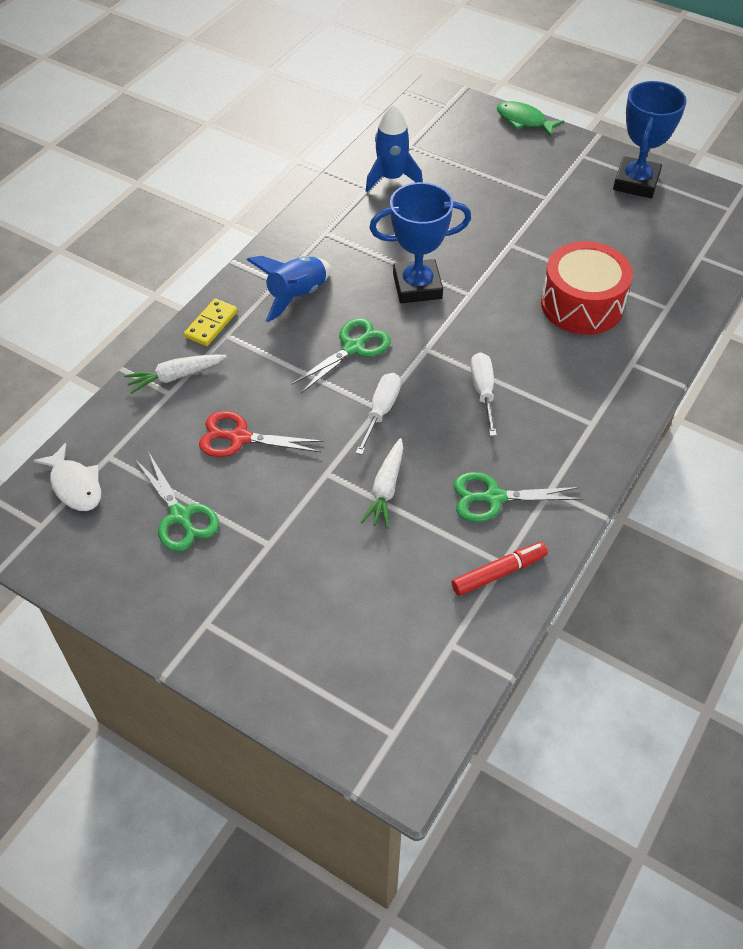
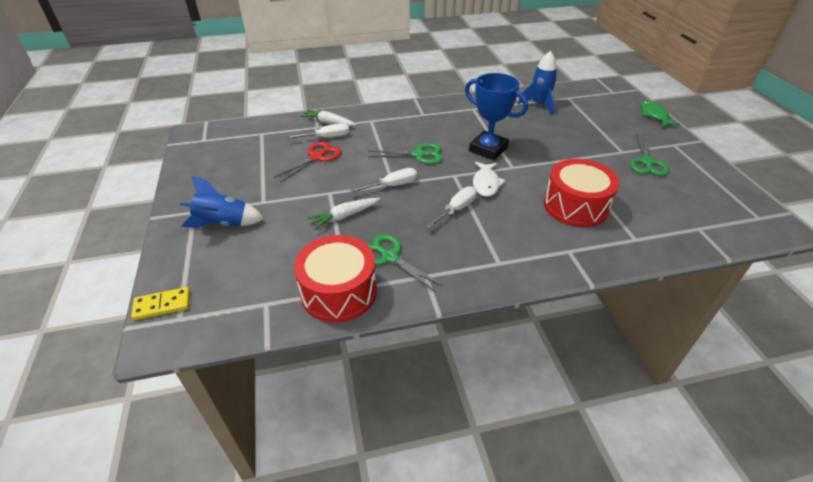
camera: 45 degrees right, 10 degrees down
(75, 485) = (235, 135): white fish -> white fish (486, 183)
(180, 516) = (250, 169): green scissors -> green scissors (647, 162)
(207, 401) = (326, 137): none -> white screwdriver
(211, 324) = (371, 114): yellow domino -> yellow domino (162, 305)
(239, 437) = (317, 157): red scissors -> red scissors turned 75 degrees clockwise
(296, 296) = (423, 123): blue rocket -> blue rocket (224, 224)
(499, 573) = (339, 291): red marker -> red drum
(636, 182) = (697, 172): blue trophy -> none

